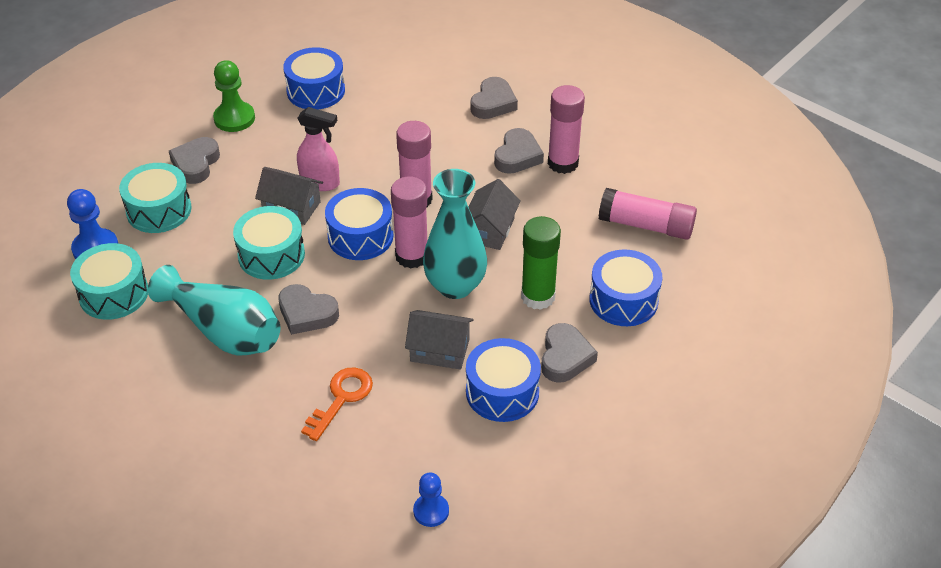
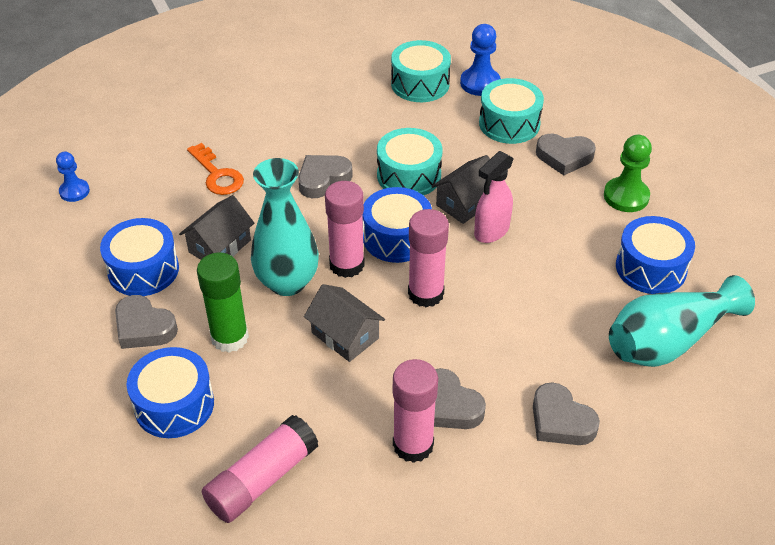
camera: 115 degrees right, 0 degrees up
(196, 164) = (564, 157): grey heart -> grey heart turned 150 degrees clockwise
(224, 331) = (337, 130): turquoise vase -> turquoise vase (668, 341)

